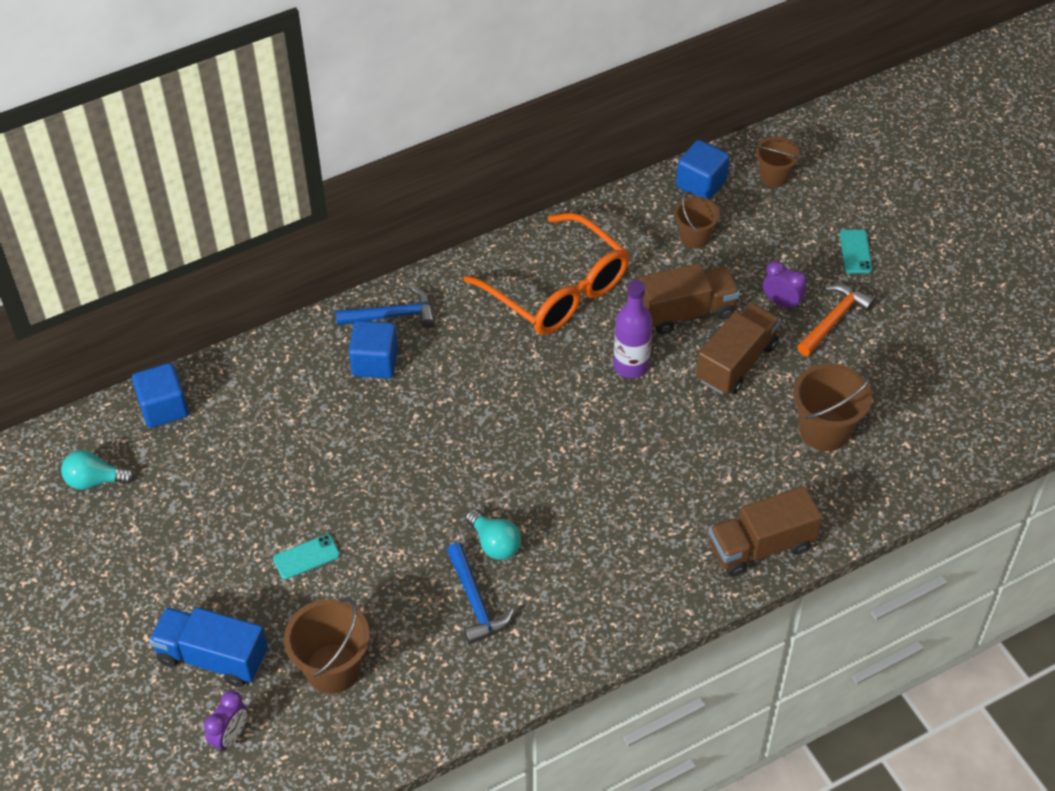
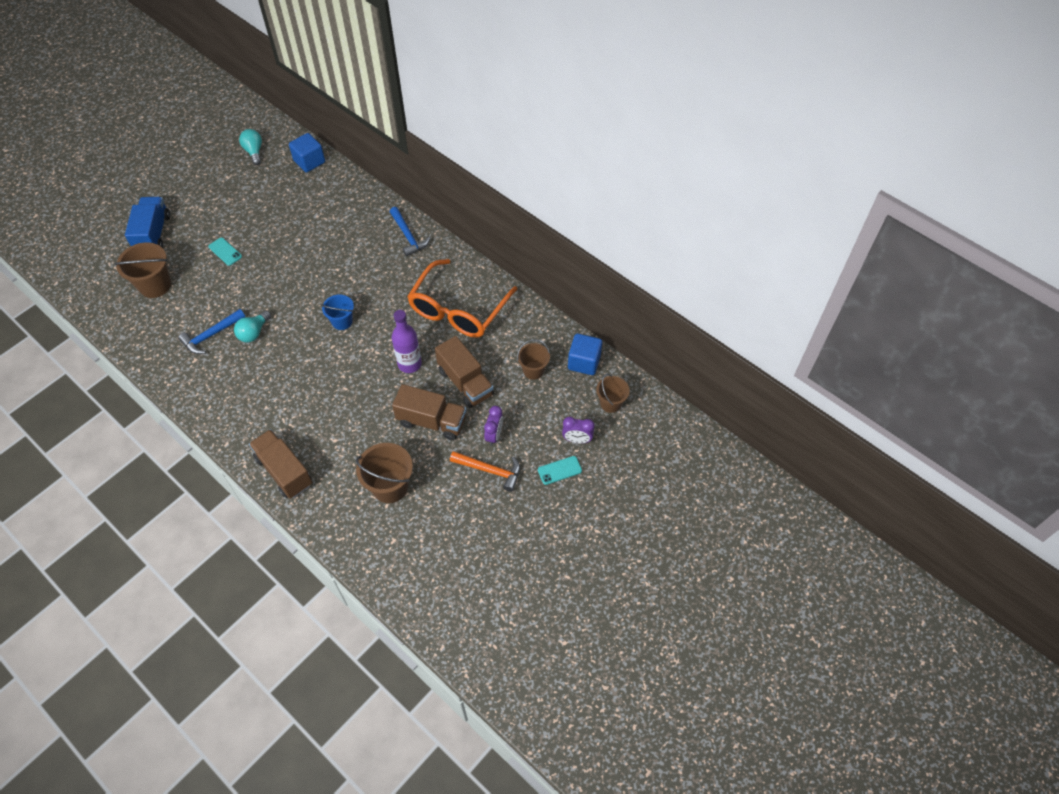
camera: 70 degrees right, 5 degrees up
(230, 736) = (106, 256): purple clock -> purple clock (577, 440)
(375, 362) = (370, 239): blue cube -> none
(521, 428) = (342, 321): none -> blue bucket

